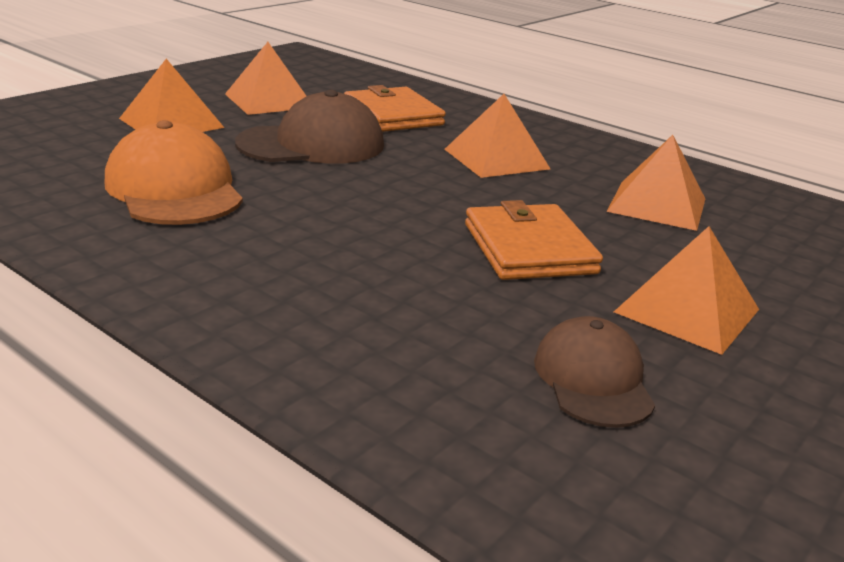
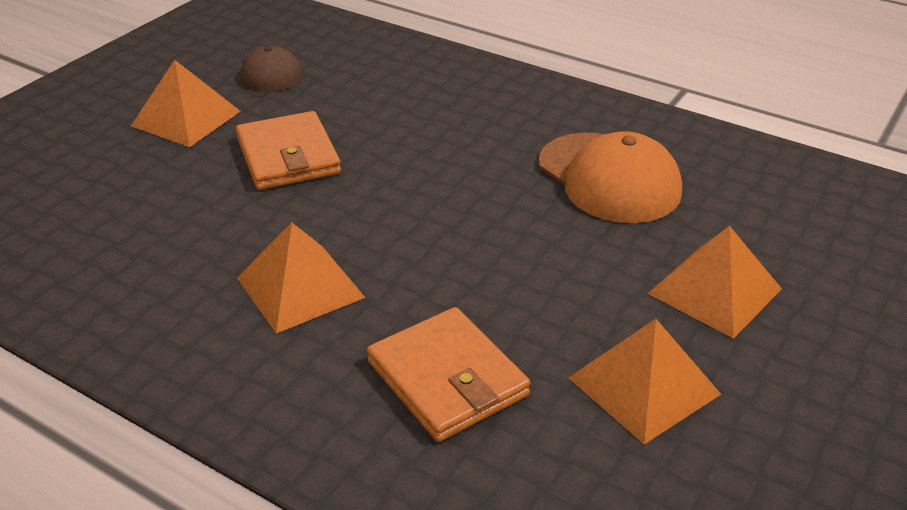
camera: 175 degrees right, 10 degrees up
(312, 144) = (525, 276): brown cap -> none
(657, 204) = (139, 232): orange pyramid -> none

